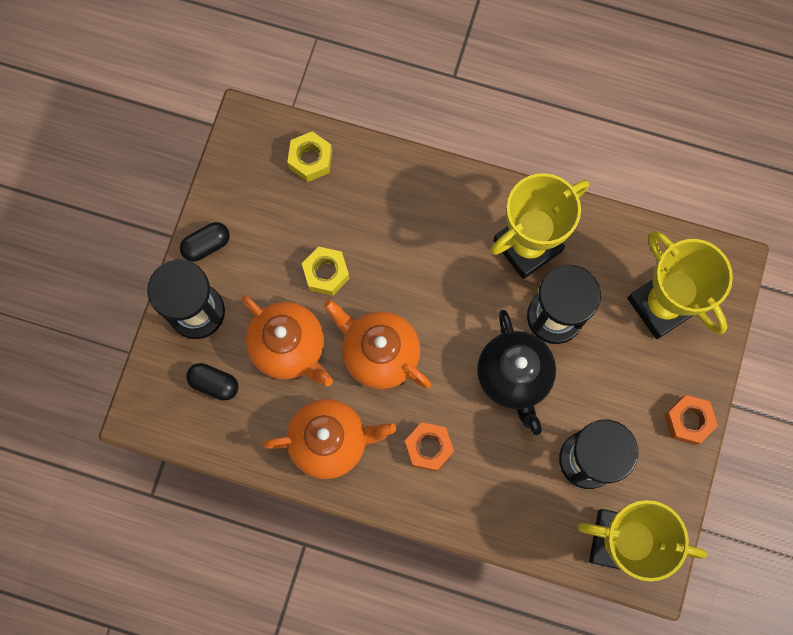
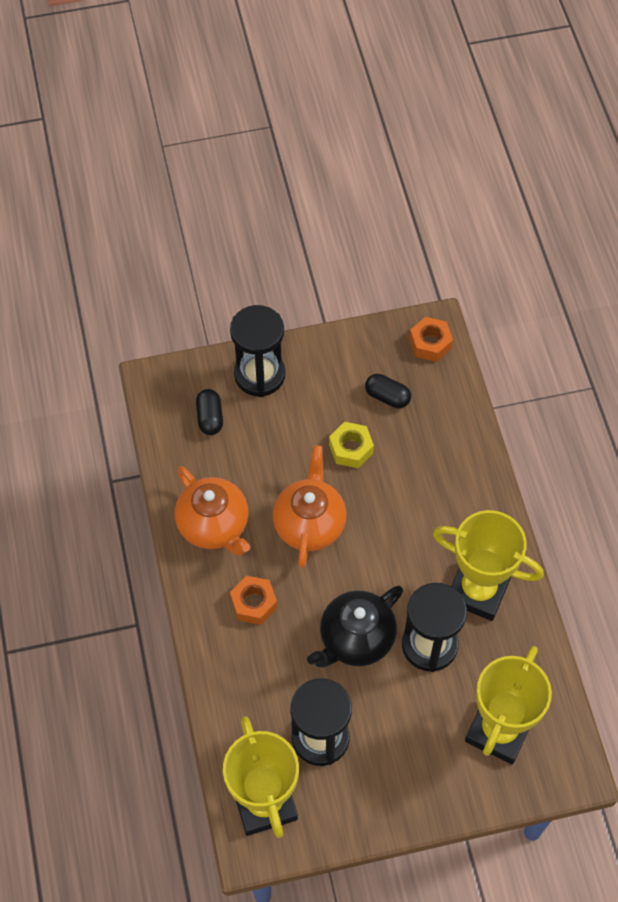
camera: 60 degrees right, 15 degrees down
(207, 245) = (317, 352): black capsule -> black capsule (387, 397)
(289, 347) = (272, 455): orange teapot -> none
(310, 160) = (438, 387): yellow nut -> none
(688, 421) = (407, 807): orange nut -> orange nut (430, 343)

